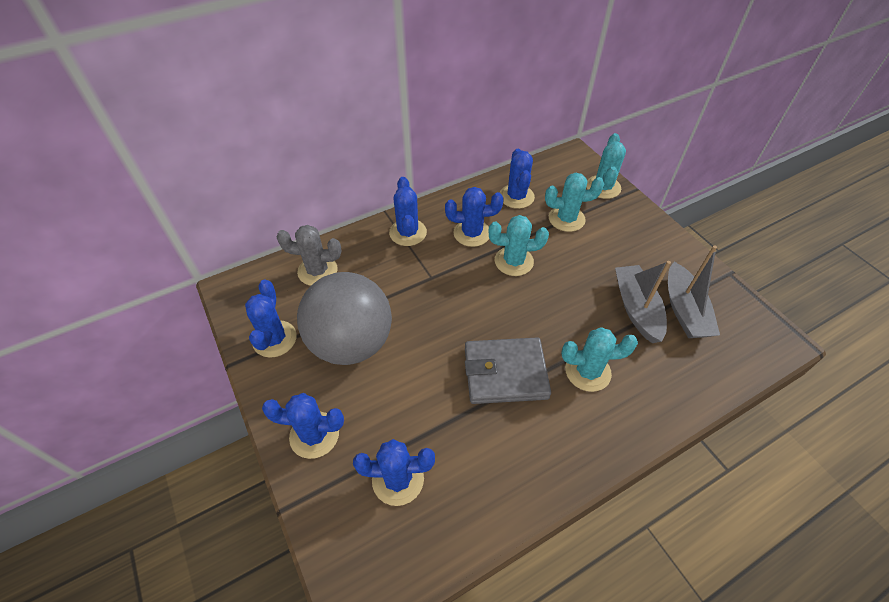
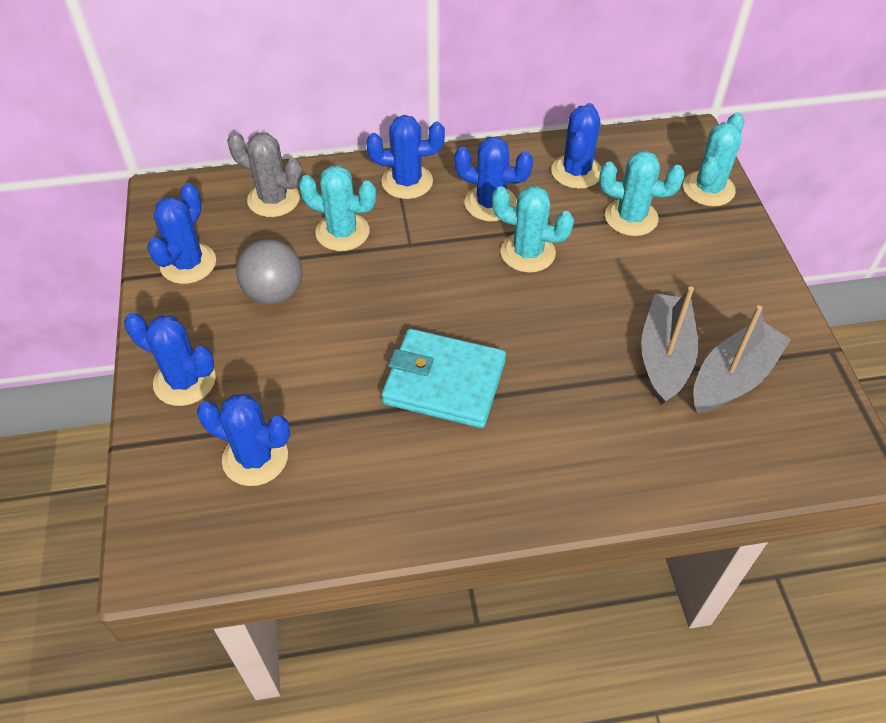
camera: 20 degrees right, 0 degrees up
(351, 343) = (274, 293): grey ball -> grey ball, size x0.56
(408, 232) = (407, 182): blue cactus -> blue cactus turned 75 degrees clockwise
(505, 373) = (444, 382): grey wallet -> turquoise wallet
(587, 371) = (552, 412): turquoise cactus -> turquoise cactus (342, 232)
(684, 310) = (733, 377): grey boat -> grey boat turned 150 degrees counterclockwise

